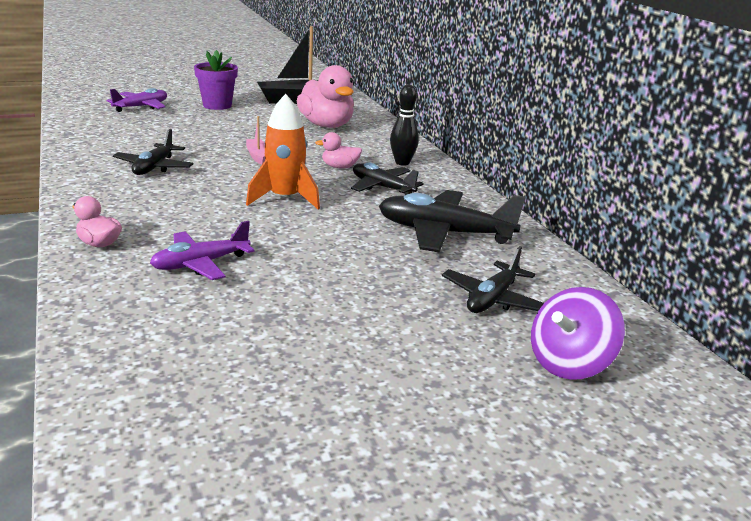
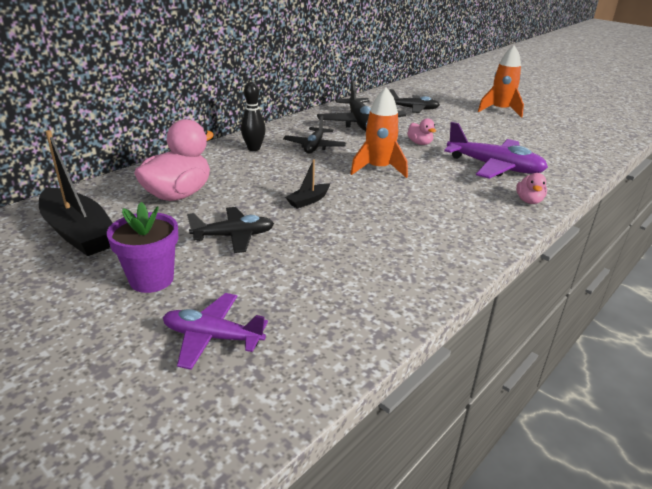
camera: 115 degrees left, 5 degrees up
(154, 167) = (397, 234): black plane -> black plane (234, 236)
(200, 264) = (494, 167): purple plane -> purple plane, size x1.56
(257, 156) = (308, 200): pink boat -> black boat
(339, 167) = (292, 166): pink duck -> pink duck (420, 143)
(429, 403) = (500, 110): none -> orange rocket
(569, 364) = (440, 96): purple spinning top -> none

